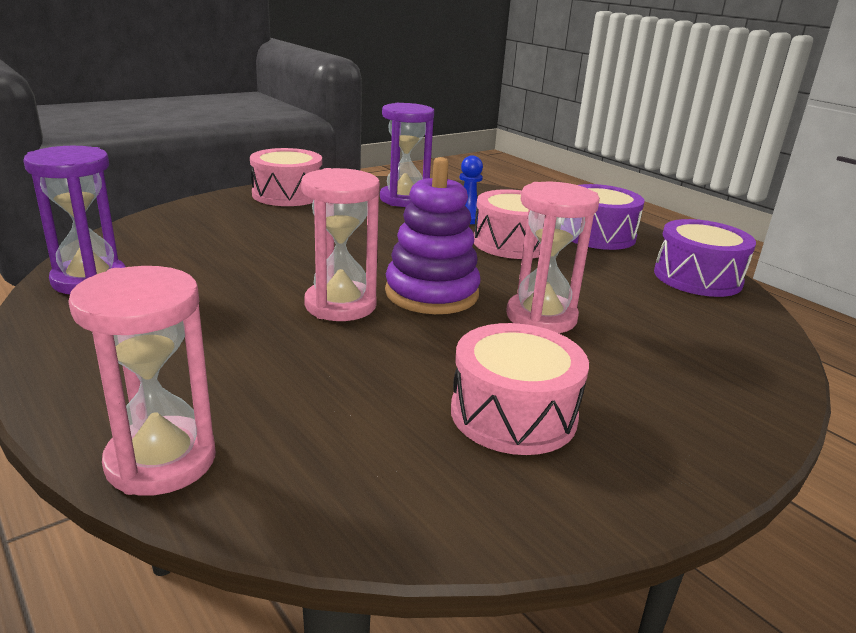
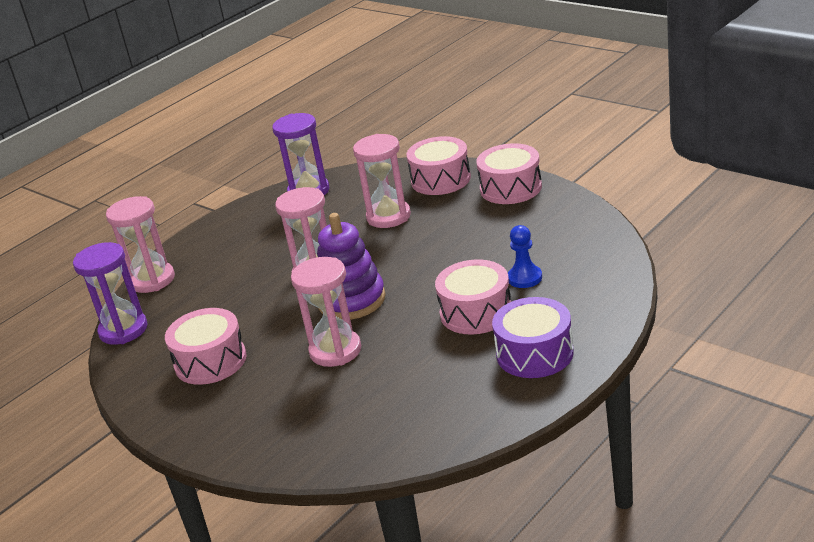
camera: 85 degrees right, 5 degrees up
(212, 214) = (440, 179): none -> pink drum
(255, 248) = (388, 216): none -> pink hourglass
(404, 199) = (548, 237): purple hourglass -> purple hourglass (123, 330)
(697, 278) = (459, 420): purple drum -> none

